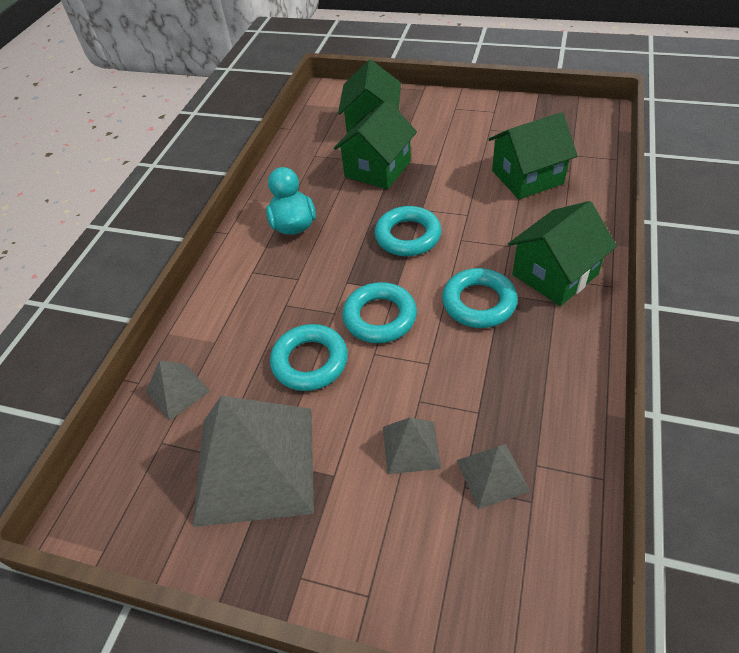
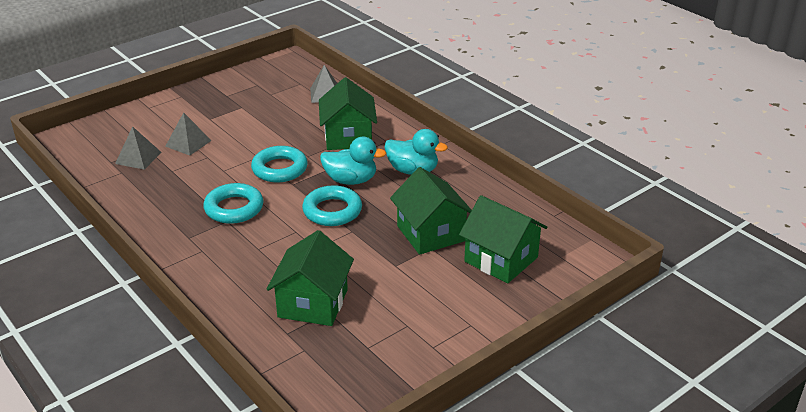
camera: 120 degrees right, 15 degrees down
(255, 464) = (249, 102): grey pyramid -> none
(310, 361) = (284, 135): turquoise ring -> none
(348, 254) = (351, 180): none -> turquoise duck
(554, 274) = (206, 251): green house -> green house (348, 137)

